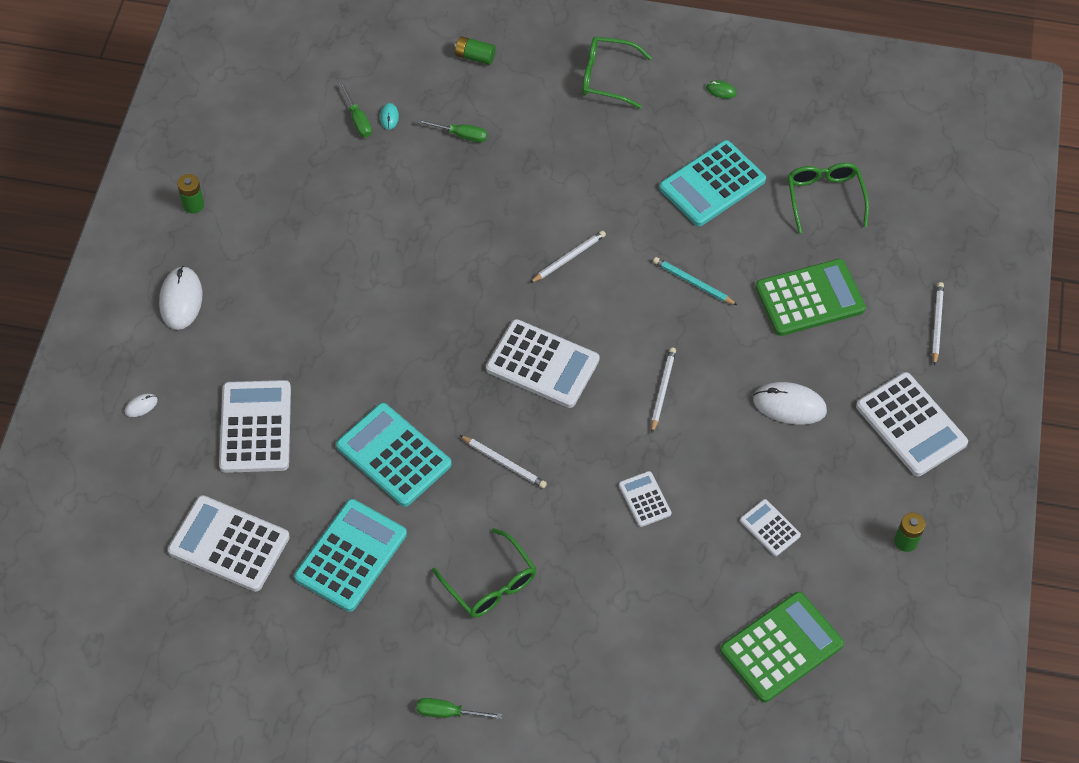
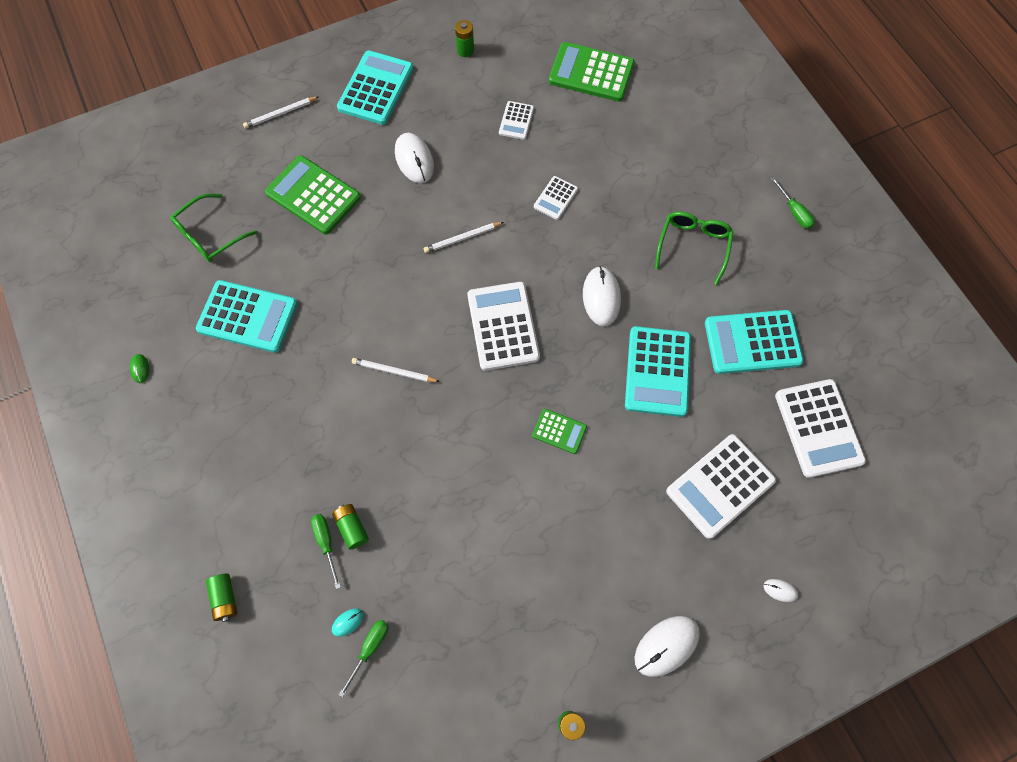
camera: 125 degrees left, 10 degrees up
(408, 342) = (559, 431): none -> green calculator
(458, 157) = (352, 528): none -> green battery
(504, 463) = (601, 297): white pencil -> white mouse
(607, 77) = (180, 466): green glasses -> none
(693, 283) = (354, 274): turquoise pencil -> none
(911, 425) = (376, 88): white calculator -> turquoise calculator

